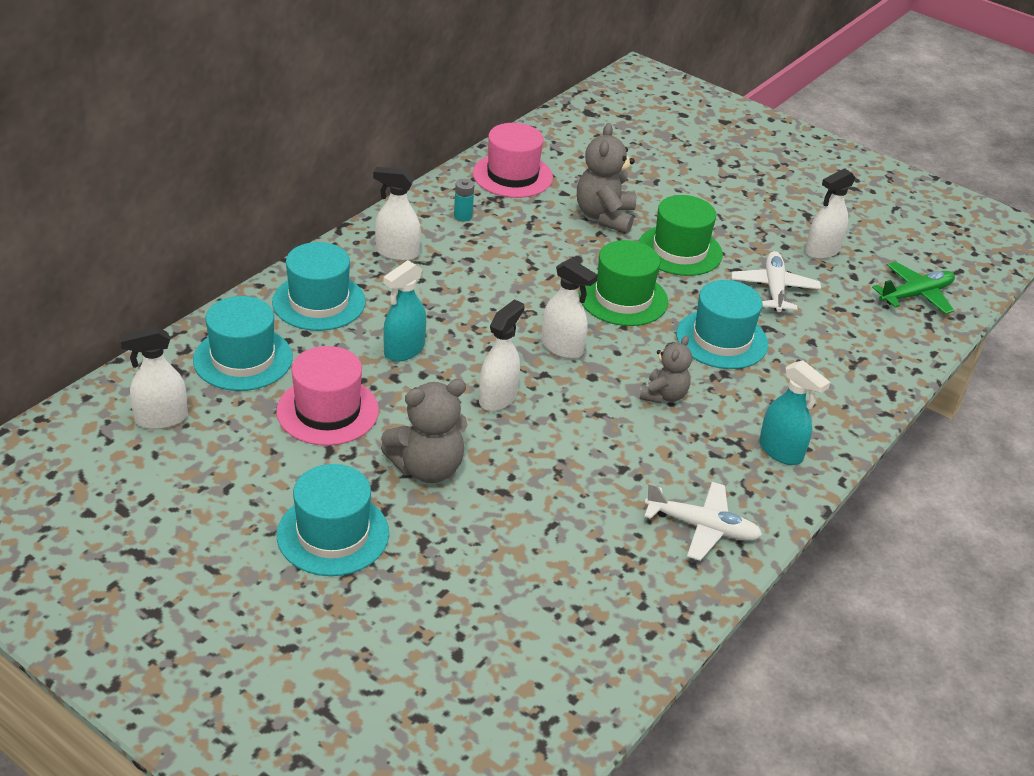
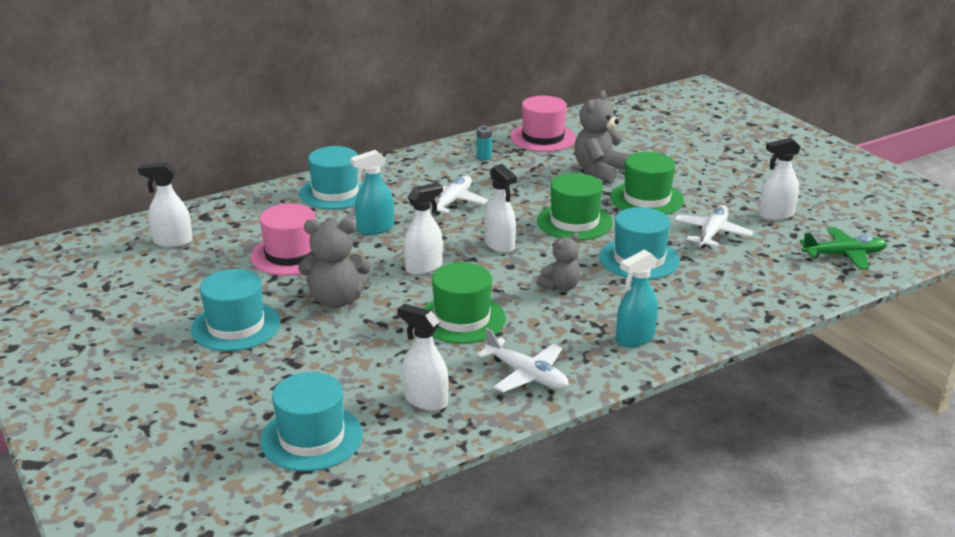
camera: 25 degrees right, 10 degrees down
(243, 359) = (255, 217): turquoise hat -> turquoise hat (311, 438)
(397, 253) = (416, 172): white spray bottle -> white spray bottle (425, 400)
(468, 292) = (451, 202): none -> white plane
(587, 465) = (462, 319): none -> green hat
(781, 451) = (635, 338): turquoise spray bottle -> turquoise spray bottle turned 75 degrees clockwise

